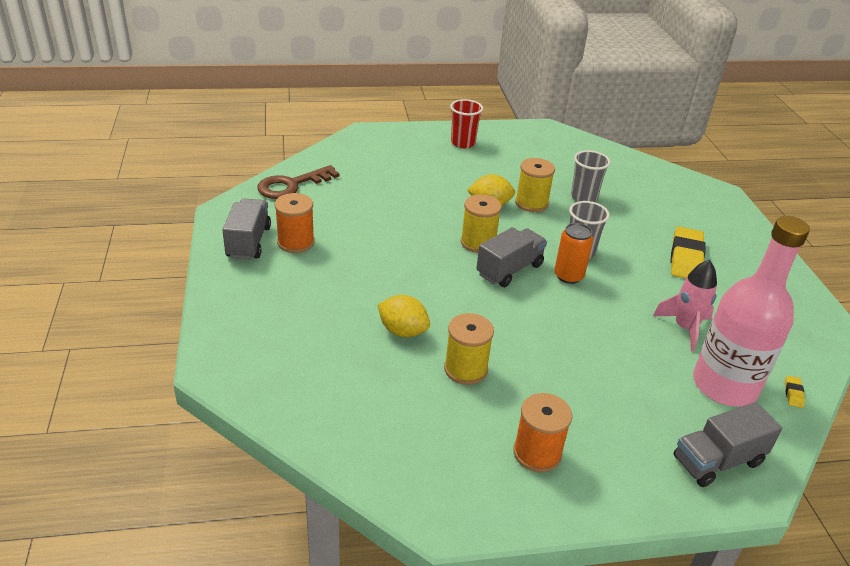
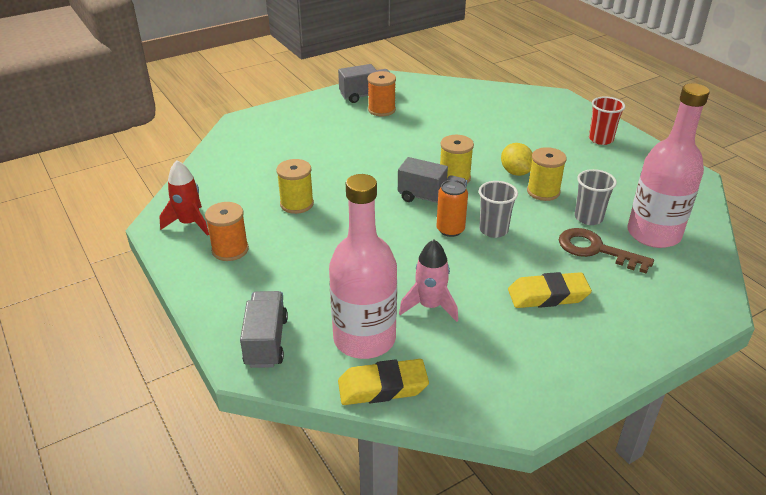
camera: 70 degrees right, 0 degrees up
(292, 185) = (447, 90): brown key -> brown key (596, 250)
(403, 331) = (319, 171): yellow lemon -> none
(459, 482) = (189, 223): none -> red rocket
(619, 178) = (653, 234): none -> pink bottle
(717, 461) = (266, 342): grey truck -> grey truck turned 45 degrees clockwise
(793, 394) = (382, 387): yellow eraser -> yellow eraser, size x2.38

